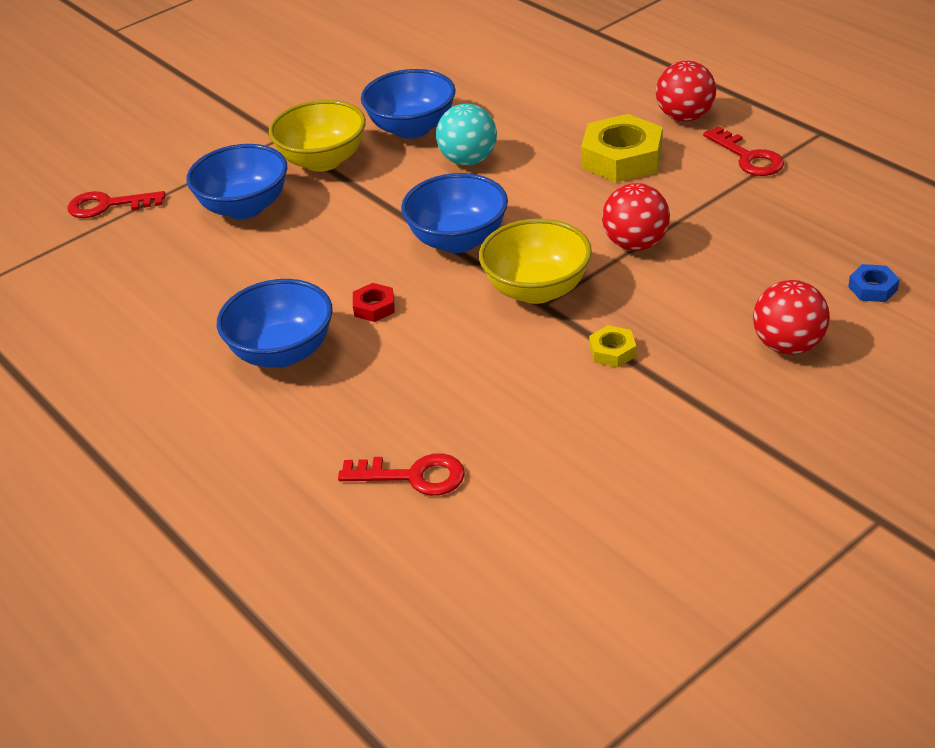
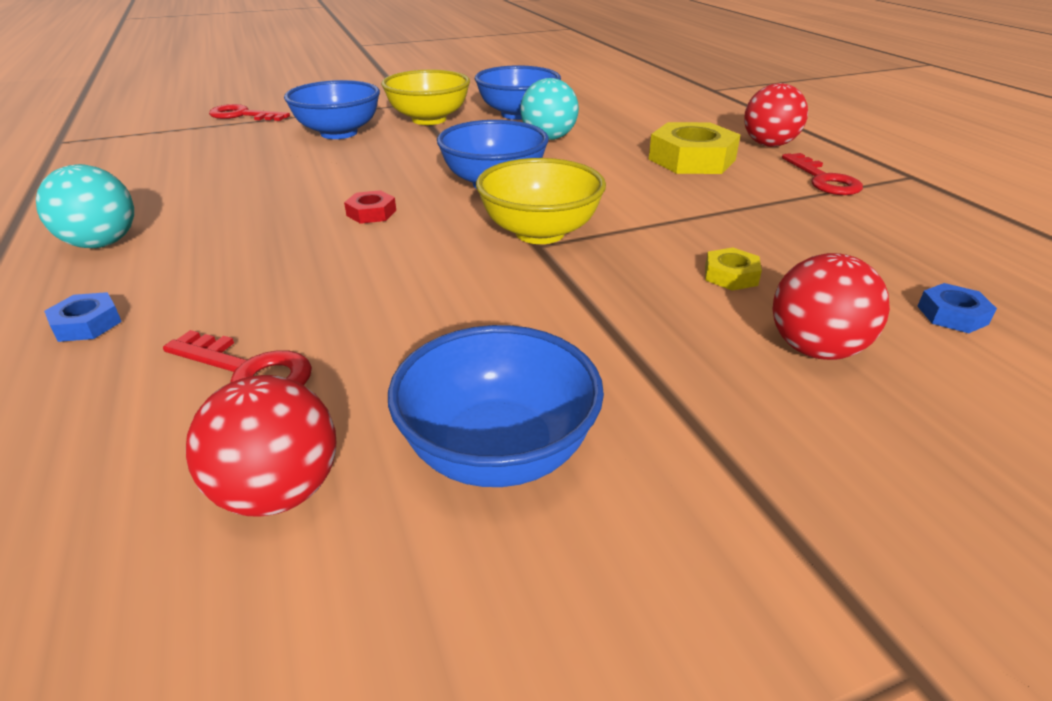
camera: 15 degrees right, 5 degrees down
(166, 407) = (102, 243): none -> turquoise ball
(250, 479) = (87, 324): none -> blue nut
(282, 352) = (253, 227): blue bowl -> blue bowl (498, 451)
(612, 351) = (584, 303): yellow nut -> yellow nut (730, 275)
(635, 244) = (669, 219): red ball -> red ball (279, 492)

